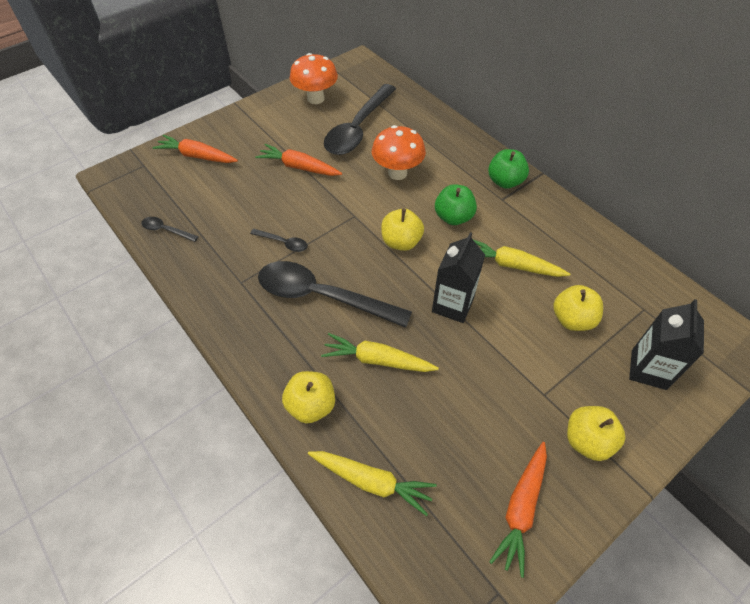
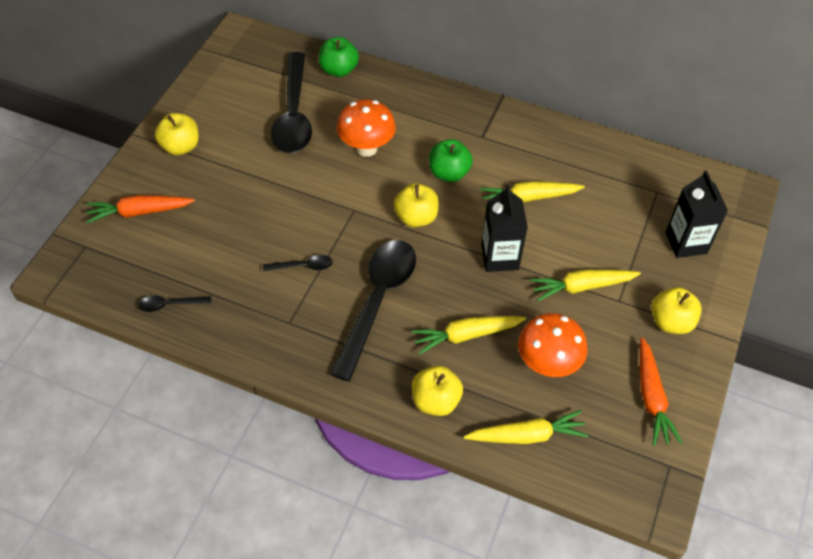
camera: 30 degrees left, 0 degrees up
(299, 167) = (261, 181): orange carrot -> none
(315, 98) = (223, 96): orange mushroom -> orange mushroom (547, 364)
(322, 296) = (377, 301): black spoon -> black spoon turned 120 degrees clockwise
(505, 181) = (474, 117): green apple -> green apple (338, 70)
(514, 365) = (582, 287): none -> yellow carrot
(572, 319) = (605, 226): yellow apple -> yellow apple (180, 147)

